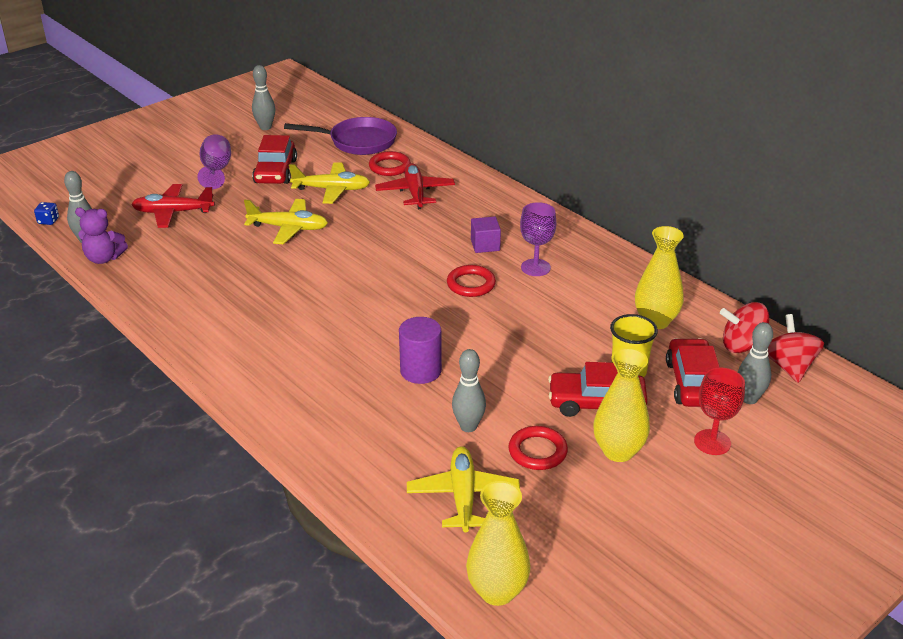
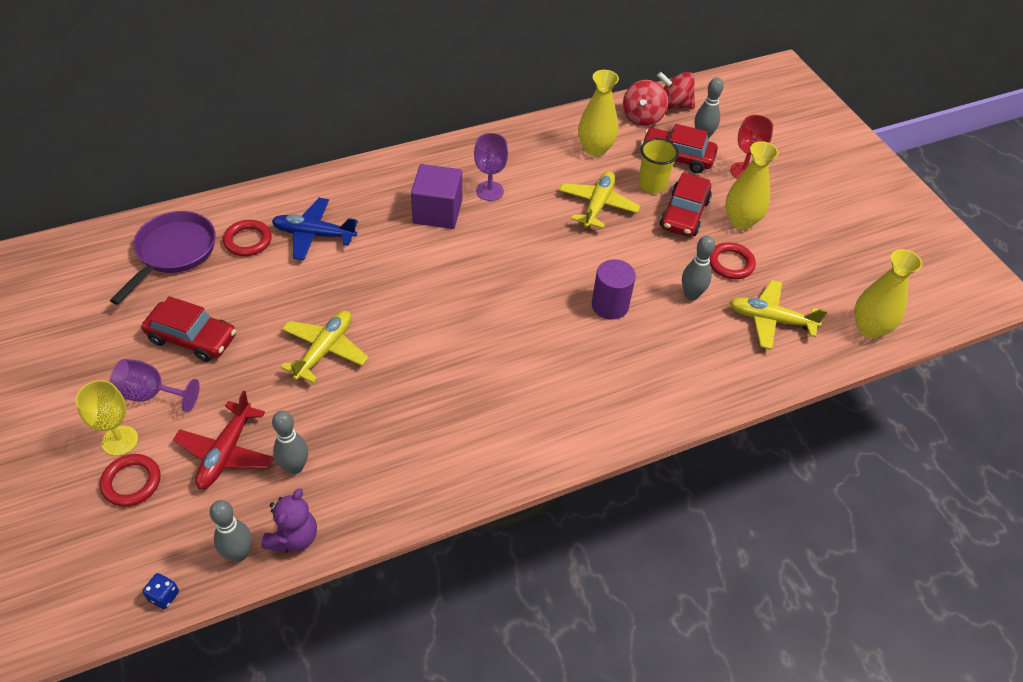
camera: 75 degrees left, 15 degrees up
(172, 171) = (120, 440): none -> yellow goblet
(265, 127) = (73, 327): grey bowling pin -> grey bowling pin (295, 467)
(331, 189) = (265, 298): yellow plane -> yellow plane (597, 205)
(415, 193) = (314, 235): red plane -> blue plane
(471, 284) = (495, 239): red ring -> red ring (131, 482)
(485, 245) = (437, 212): purple cube -> purple cube, size x1.70

